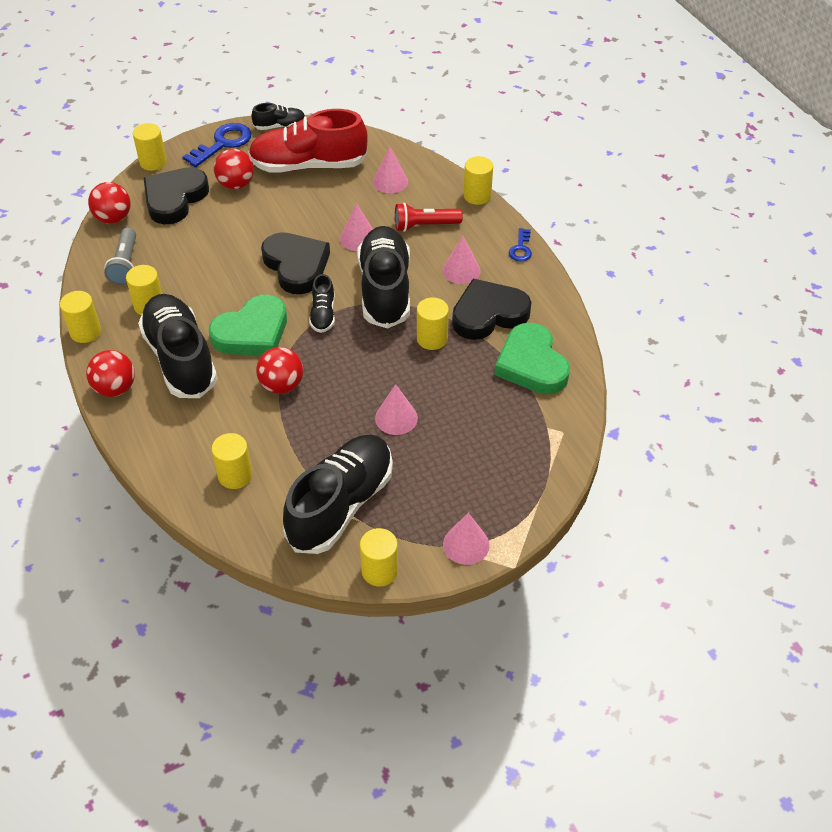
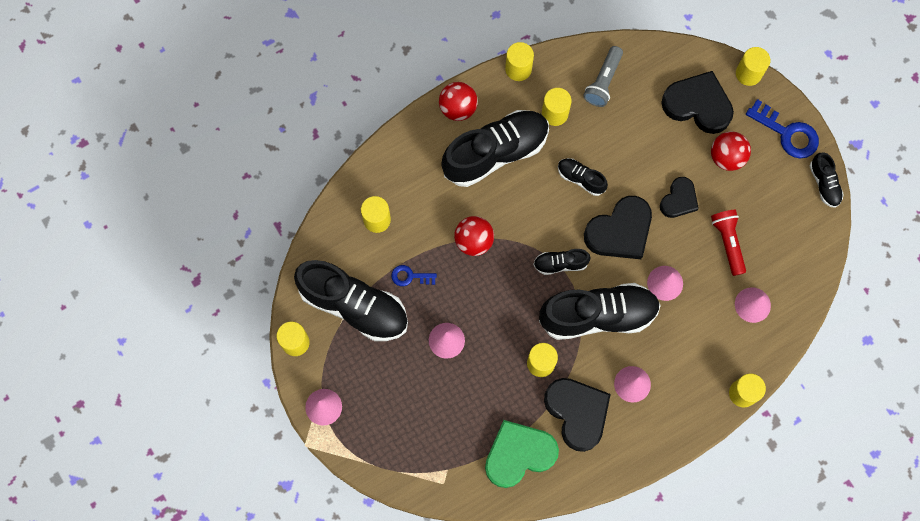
camera: 85 degrees right, 25 degrees up
(113, 218) = (663, 56): red ball -> none
(125, 265) = (603, 82): grey flashlight -> grey flashlight turned 60 degrees counterclockwise
(230, 291) = (581, 178): none -> black shoe
(252, 332) = (532, 206): green heart -> none
(272, 221) = (679, 200): none -> black heart
(308, 165) = (765, 221): red shoe -> none
(425, 226) = (690, 344): red flashlight -> red flashlight (727, 242)
(521, 248) = (670, 440): blue key -> blue key (410, 276)

